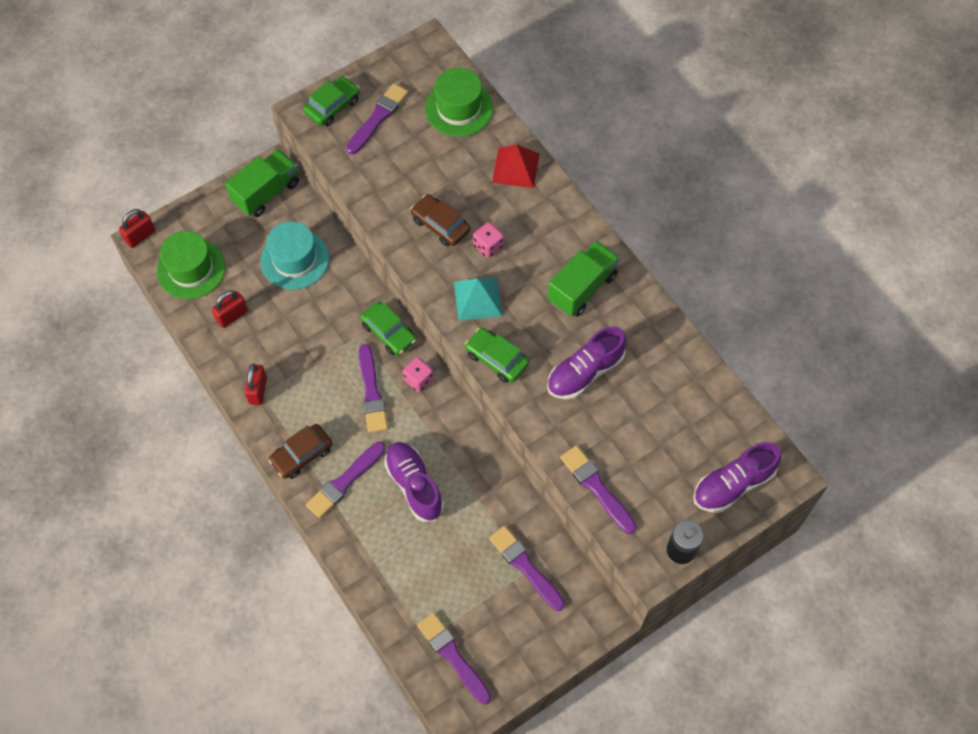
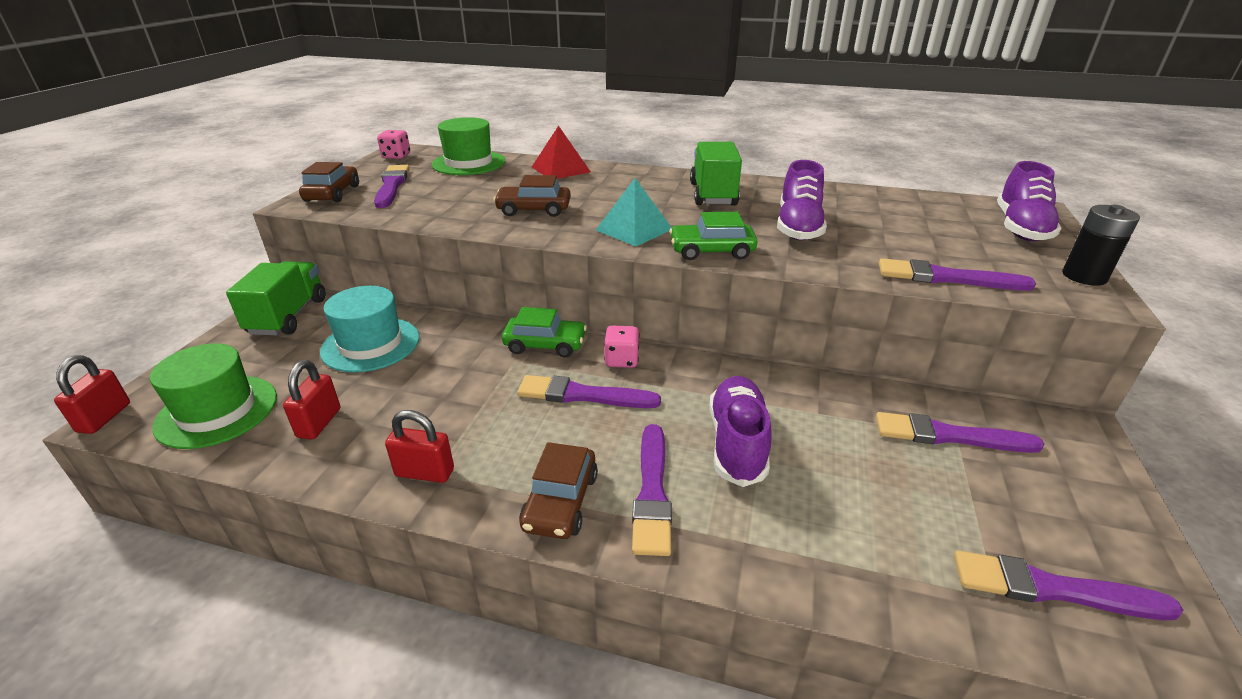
camera: 40 degrees left, 30 degrees down
(258, 390) = (424, 472): red padlock -> red padlock turned 45 degrees counterclockwise
(332, 106) = (332, 193): green car -> brown car
(372, 392) = (582, 395): purple brush -> purple brush turned 150 degrees clockwise
(414, 485) = (737, 443): purple shoe -> purple shoe turned 75 degrees clockwise
(488, 246) = (597, 204): pink dice -> pink dice (396, 156)

